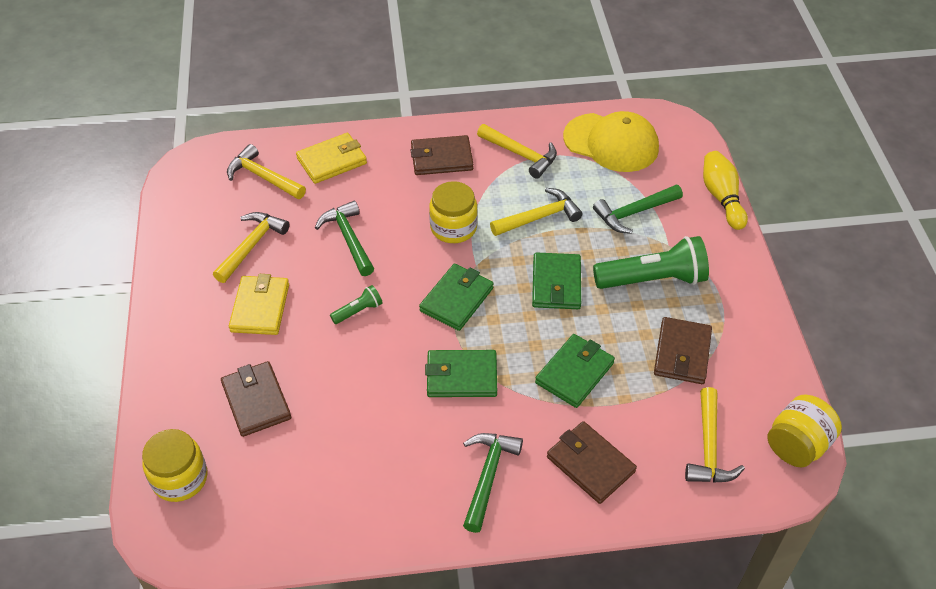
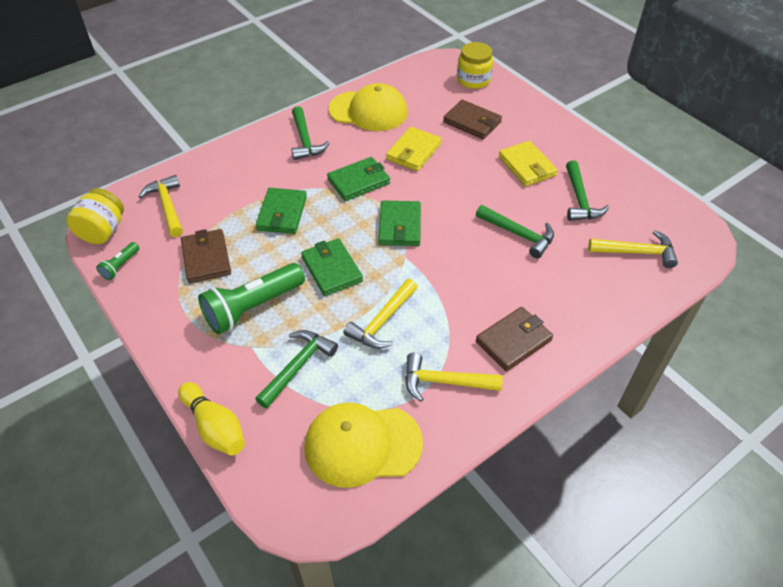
camera: 150 degrees right, 0 degrees up
(252, 246) = (579, 199): yellow hammer -> green hammer
(332, 161) = (602, 292): yellow wallet -> yellow wallet (413, 151)
(358, 311) = (461, 190): green flashlight -> green flashlight (120, 266)
(369, 490) = (368, 111): none -> yellow cap
(453, 227) = (447, 279): yellow jar -> none
(590, 464) = (244, 168): brown wallet -> none

